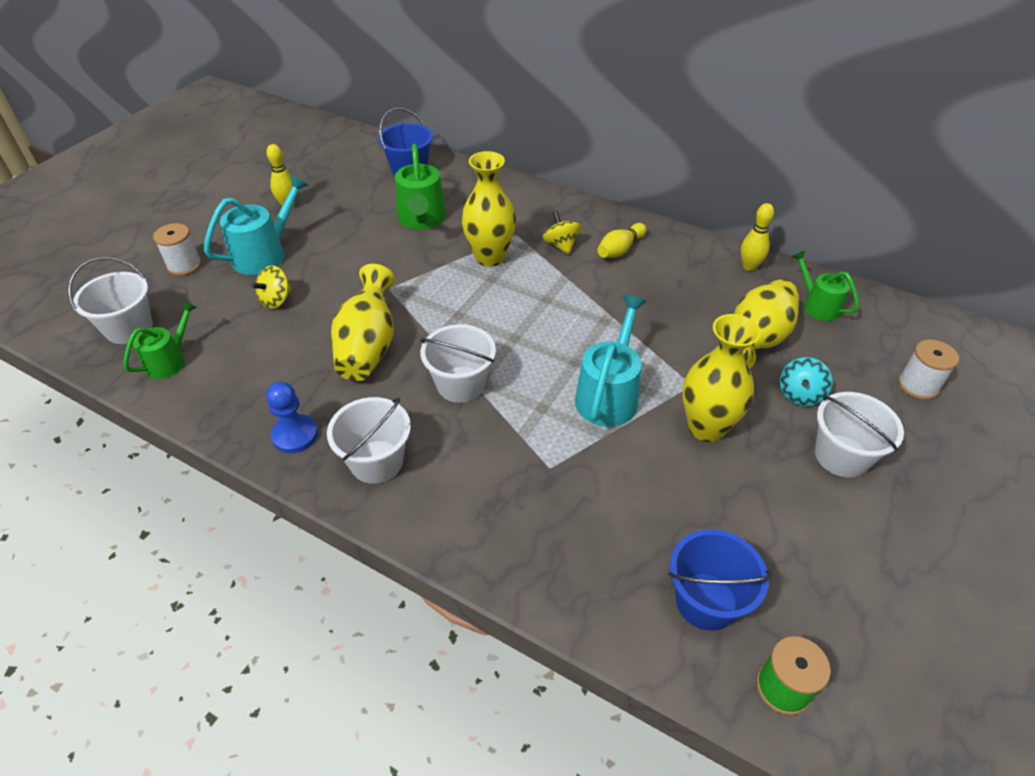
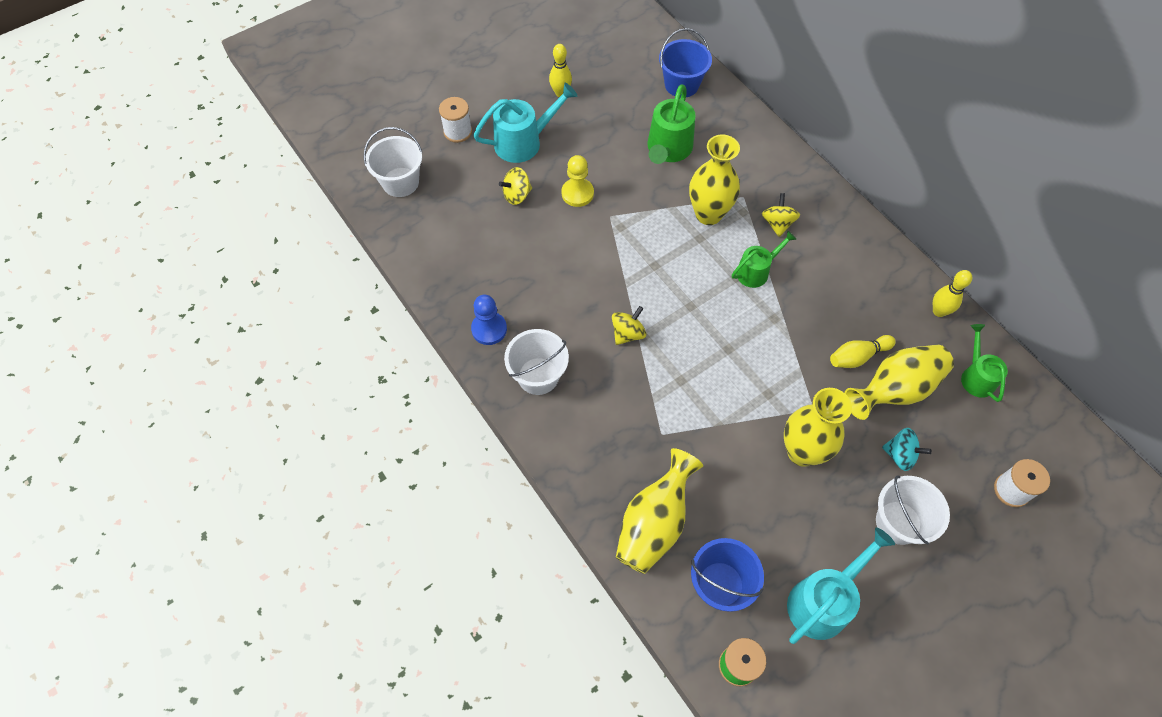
camera: 25 degrees right, 15 degrees up
(170, 360) = (421, 225): green watering can -> green watering can (756, 271)
(344, 279) = (577, 193): none -> yellow pawn
(368, 346) = (571, 269): yellow vase -> yellow vase (654, 523)
(461, 384) = (628, 333): white bucket -> yellow spinning top
(609, 394) = (740, 390): turquoise watering can -> turquoise watering can (823, 601)
(620, 249) = (829, 248): yellow bowling pin -> yellow bowling pin (857, 356)
(800, 394) = (900, 455): turquoise spinning top -> turquoise spinning top turned 120 degrees counterclockwise

